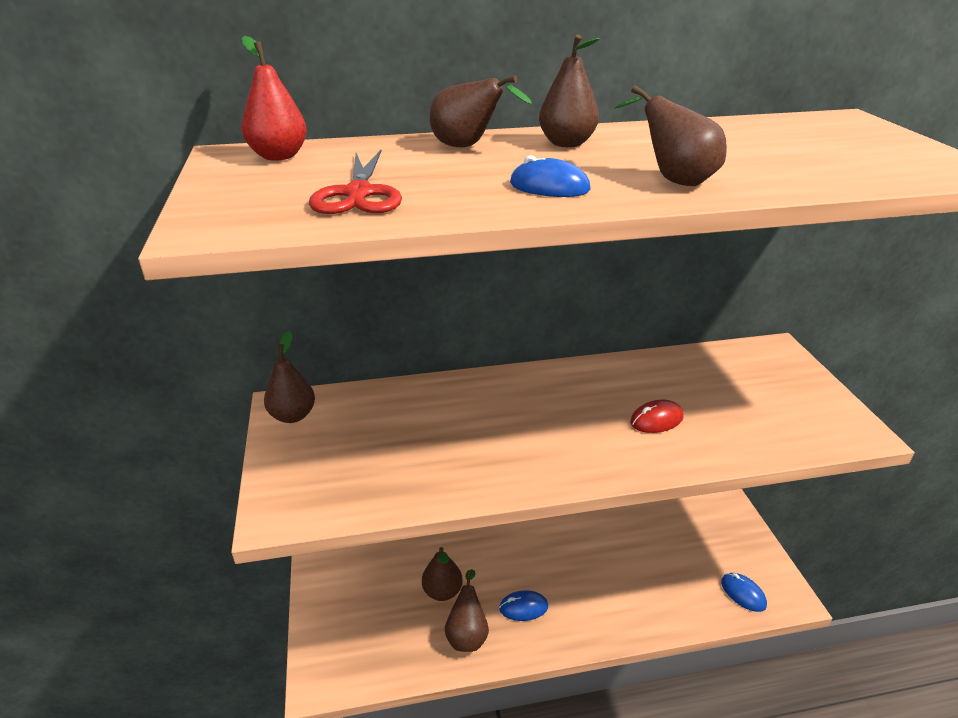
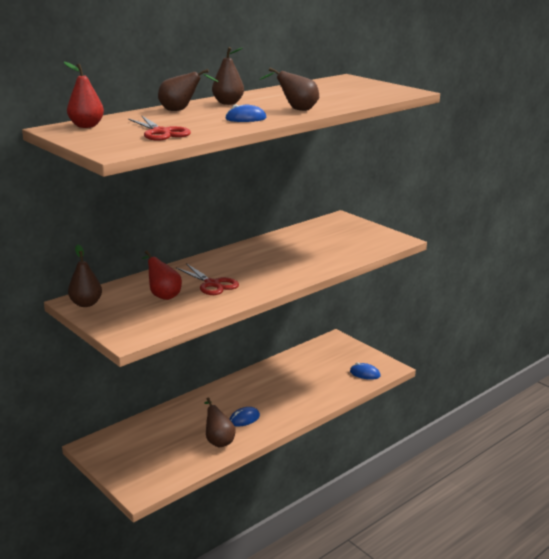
camera: 30 degrees left, 10 degrees down
(399, 434) = (163, 295): none -> red pear
(442, 591) = (187, 428): brown pear -> none
(483, 435) = (212, 284): none -> red scissors
(656, 420) = (299, 257): red mouse -> none

